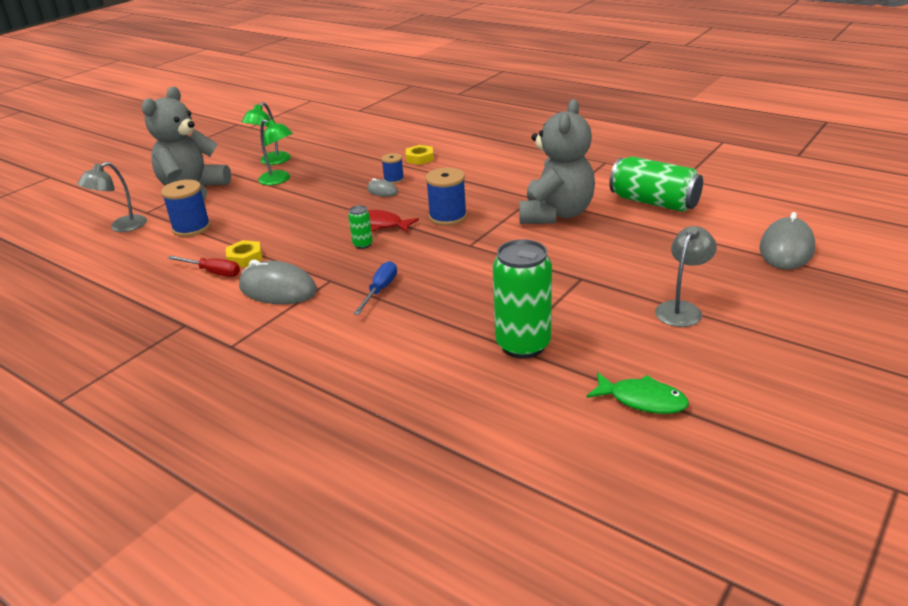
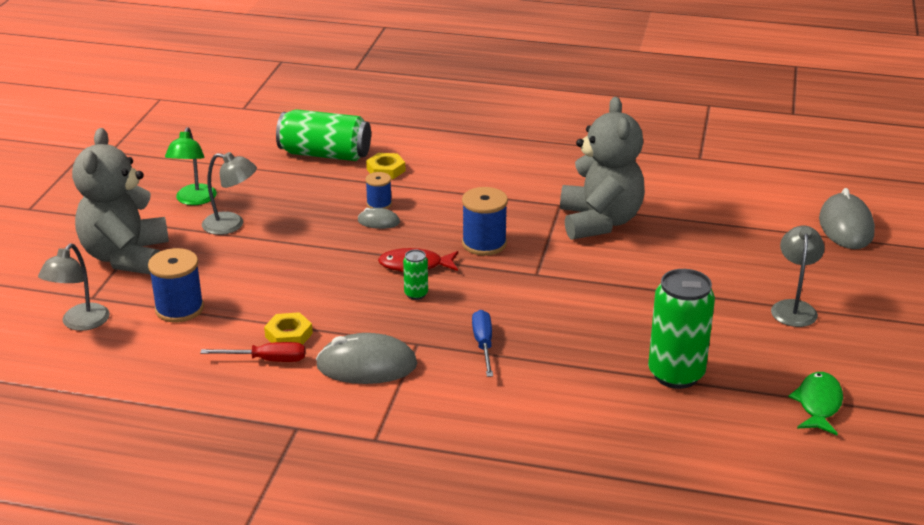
camera: 25 degrees left, 0 degrees up
(279, 180) = (231, 225): green lamp -> grey lamp
(642, 400) = (818, 404): green fish -> green fish turned 75 degrees counterclockwise
(654, 202) = (689, 192): green can -> green can (325, 154)

